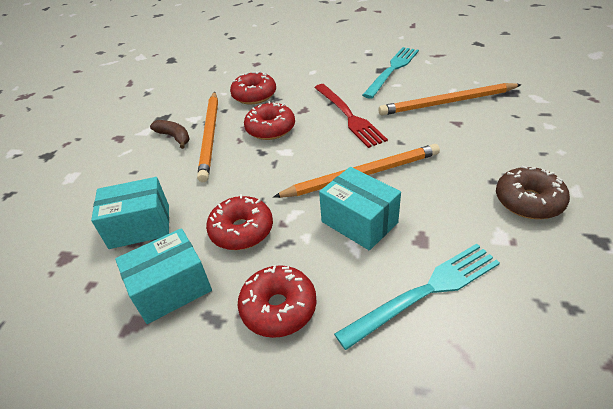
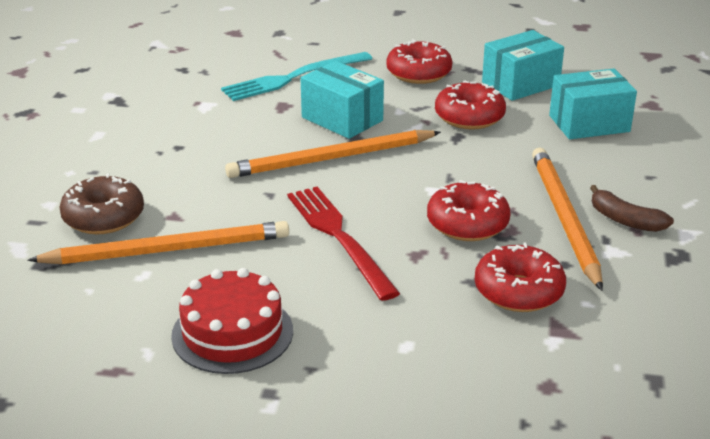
camera: 175 degrees right, 10 degrees down
(392, 70) = (232, 333): turquoise fork -> red cake
(528, 201) = (156, 128): brown donut -> brown donut (103, 217)

